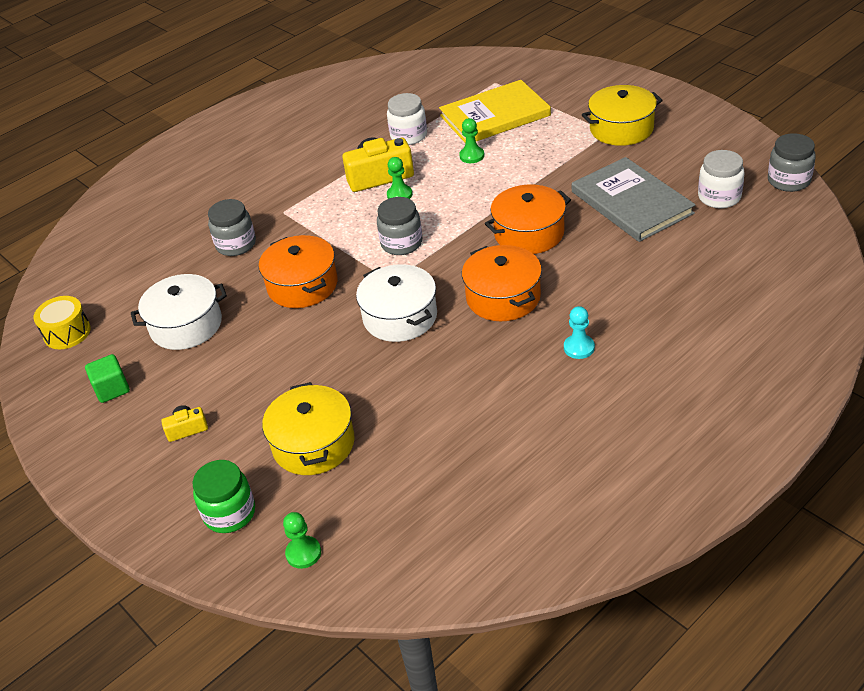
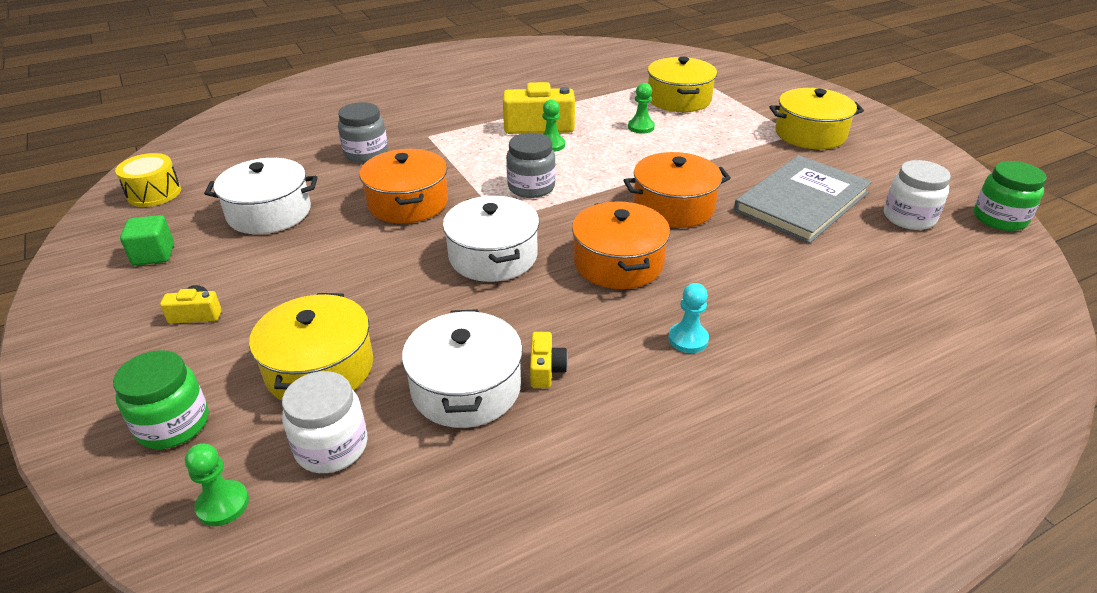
camera: 10 degrees right, 5 degrees down
(408, 136) = (585, 99): white jar -> white jar (331, 447)
(431, 428) = (466, 388): none -> white pot
(483, 399) = (546, 370): none -> yellow camera
(495, 115) = (679, 99): yellow book -> yellow pot
(631, 202) = (802, 202): grey book -> grey book turned 60 degrees clockwise
(788, 181) = (999, 219): grey jar -> green jar

